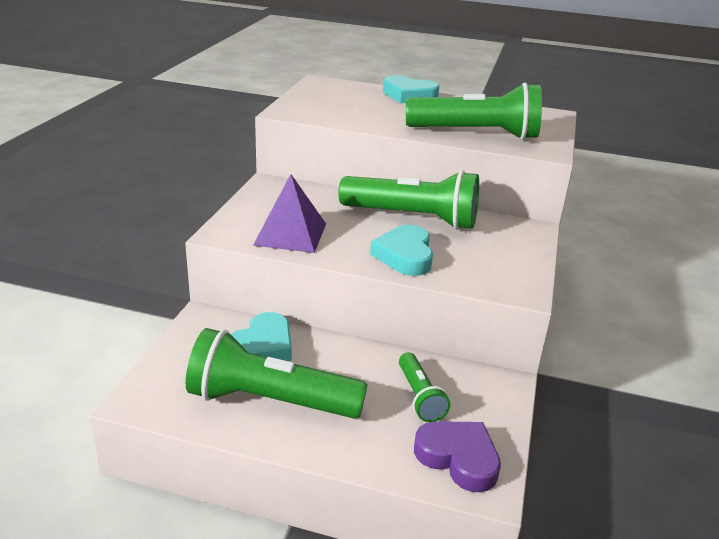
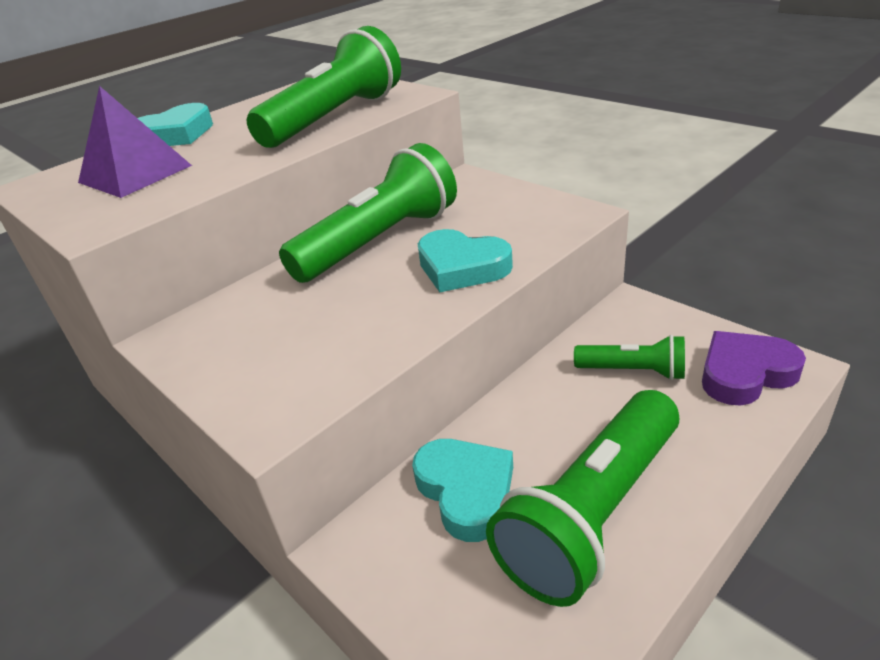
camera: 55 degrees left, 5 degrees up
(290, 234) = (333, 349): purple pyramid -> purple pyramid (135, 174)

